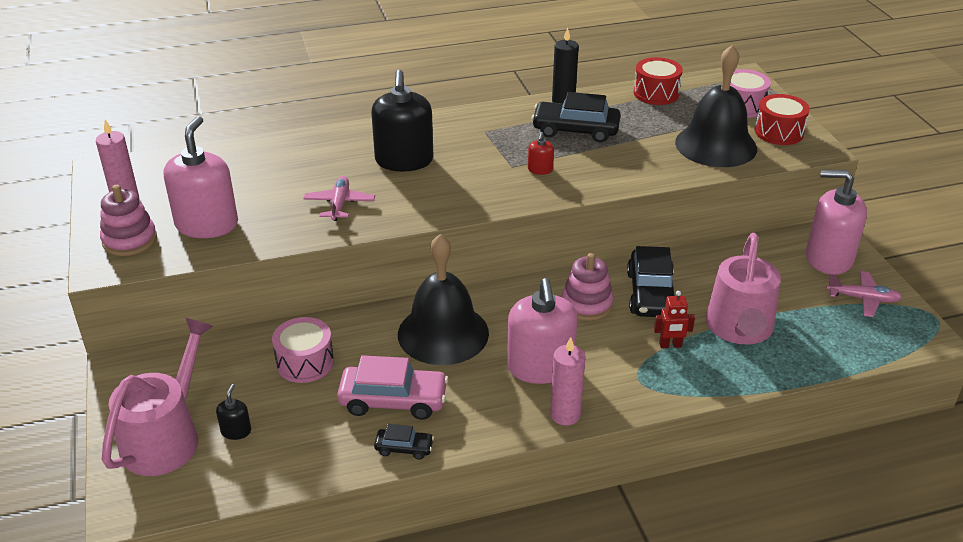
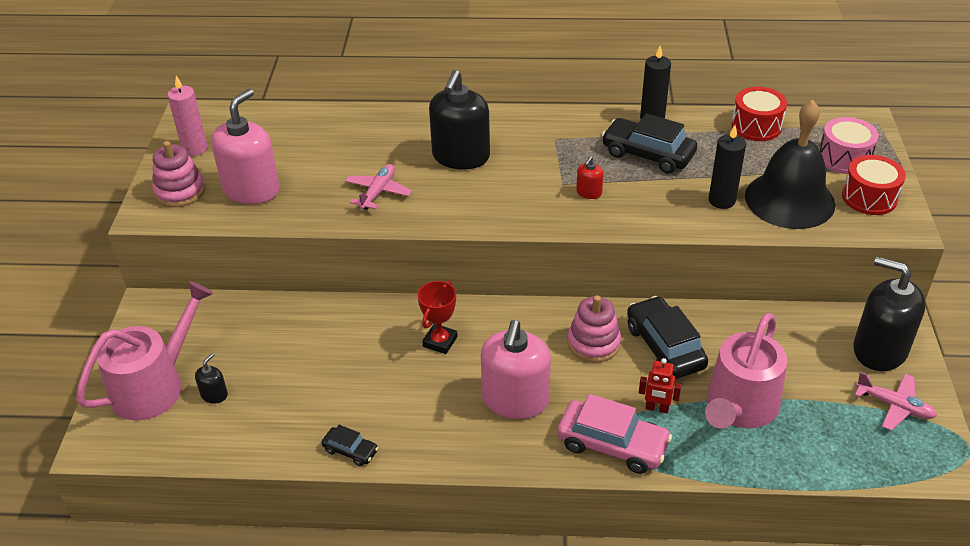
camera: 20 degrees right, 5 degrees up
(305, 362) = (302, 341): pink drum -> none
(393, 400) = (363, 400): pink car -> pink car (612, 444)
(443, 333) = (440, 341): black bell -> red trophy
(565, 415) = (515, 456): pink candle -> none
(651, 294) = (664, 347): black car -> black car turned 135 degrees clockwise
(659, 155) = (721, 200): none -> black candle
(828, 258) = (879, 350): pink soap dispenser -> black soap dispenser

